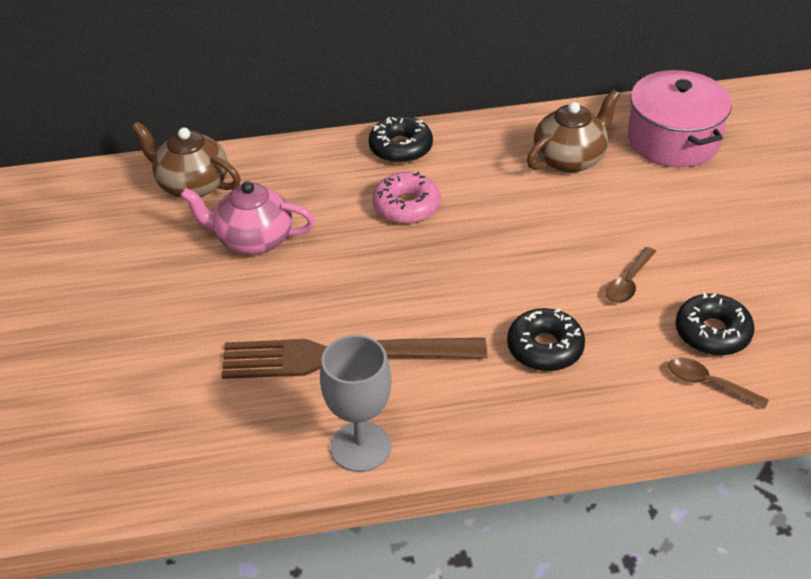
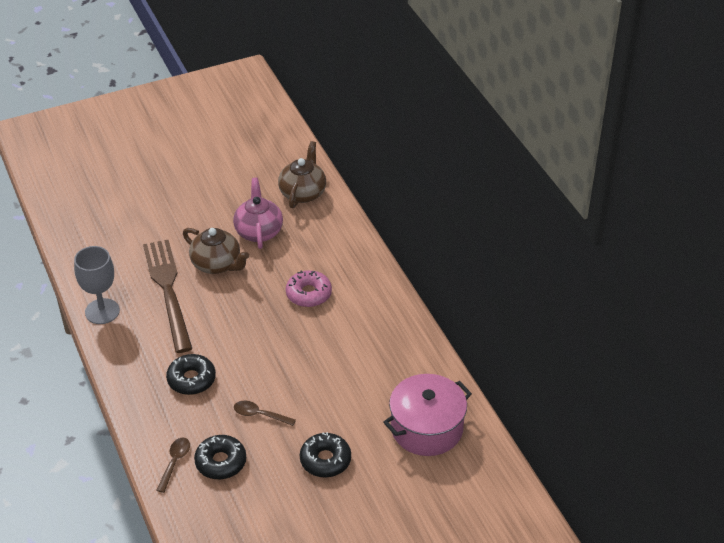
camera: 75 degrees right, 0 degrees up
(400, 148) = (370, 280): black donut -> black donut (325, 460)
(570, 159) = (385, 371): brown teapot -> brown teapot (217, 264)

